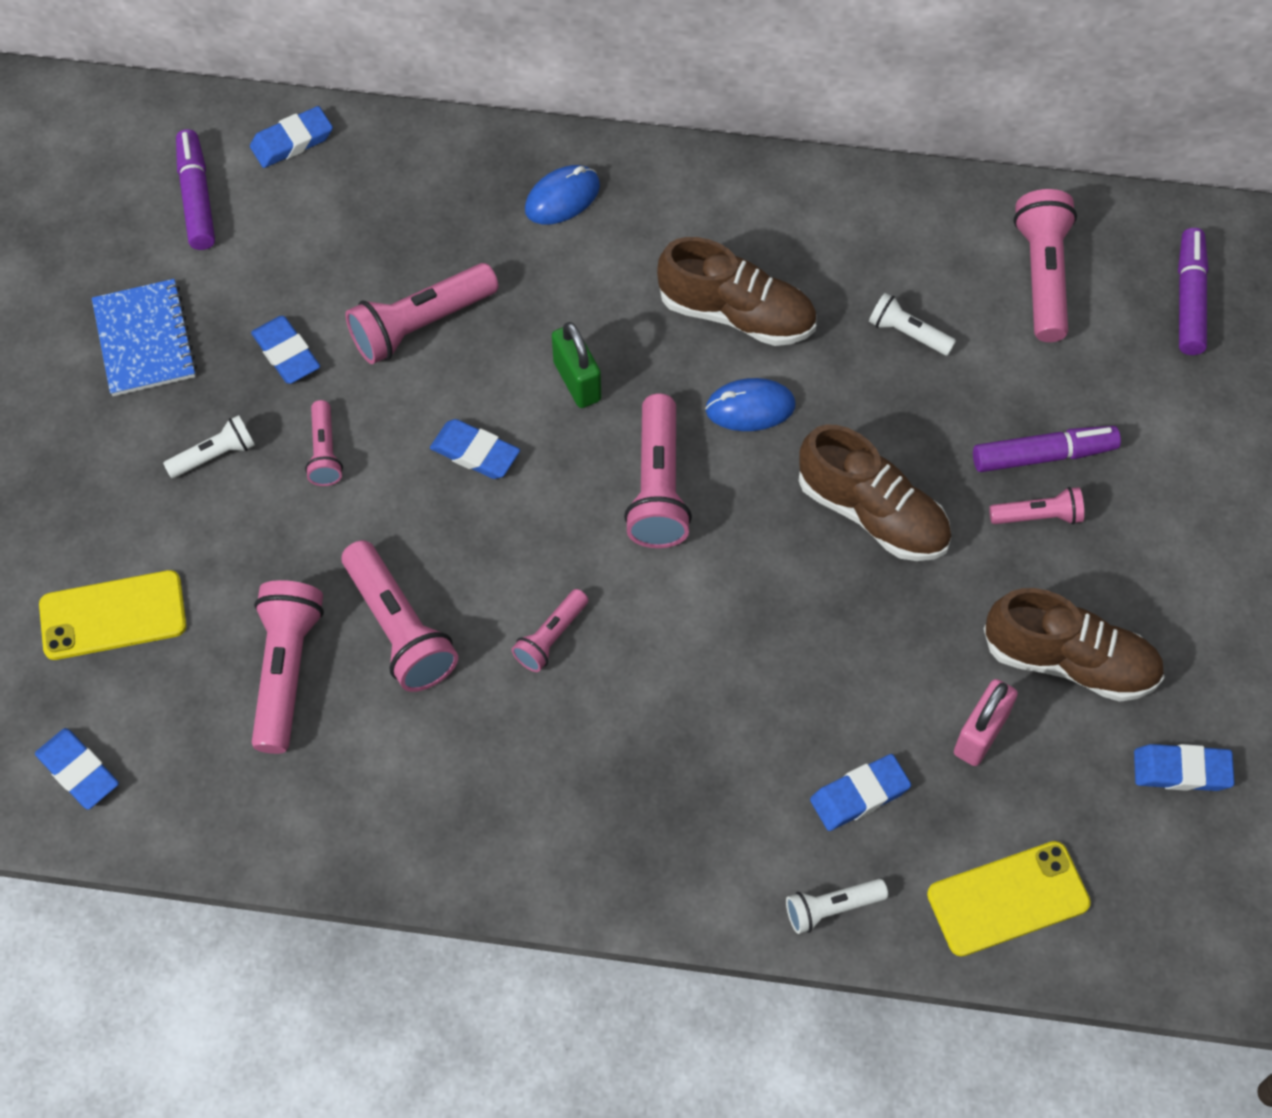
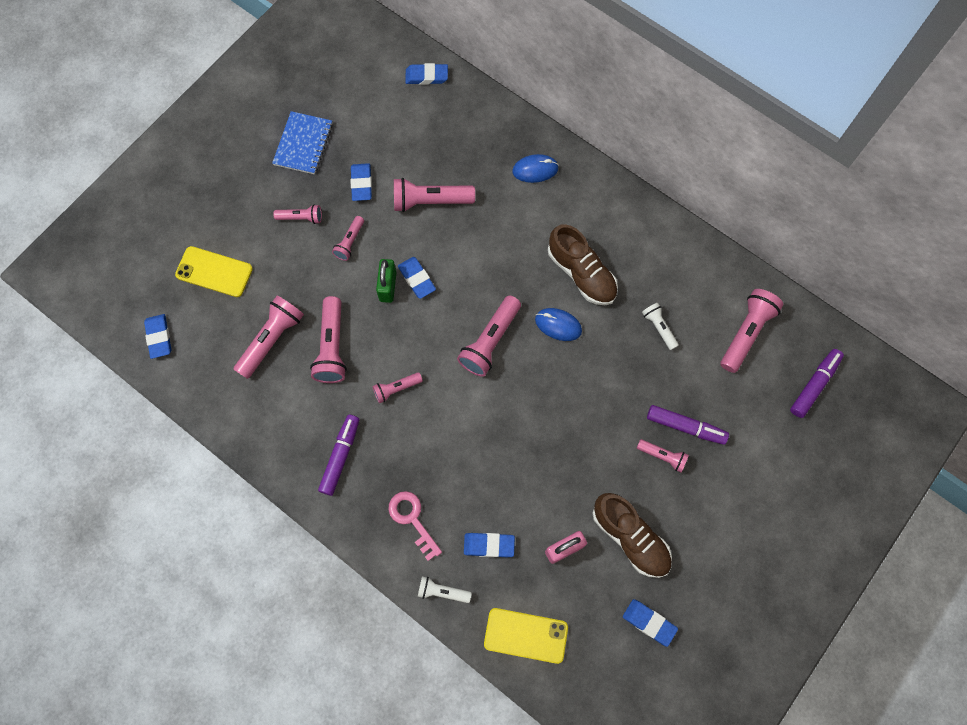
camera: 30 degrees right, 10 degrees up
(197, 197) = (367, 83): purple marker -> purple marker (340, 456)
(215, 455) = (301, 218): white flashlight -> pink flashlight
(577, 381) = (485, 268): green padlock -> green padlock (388, 286)
(710, 825) = (412, 519): none -> pink key
(872, 513) = (583, 410): brown shoe -> none

